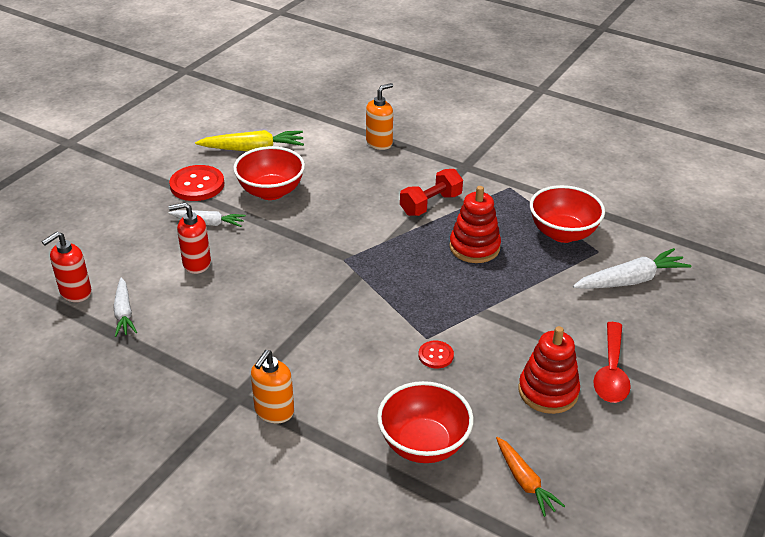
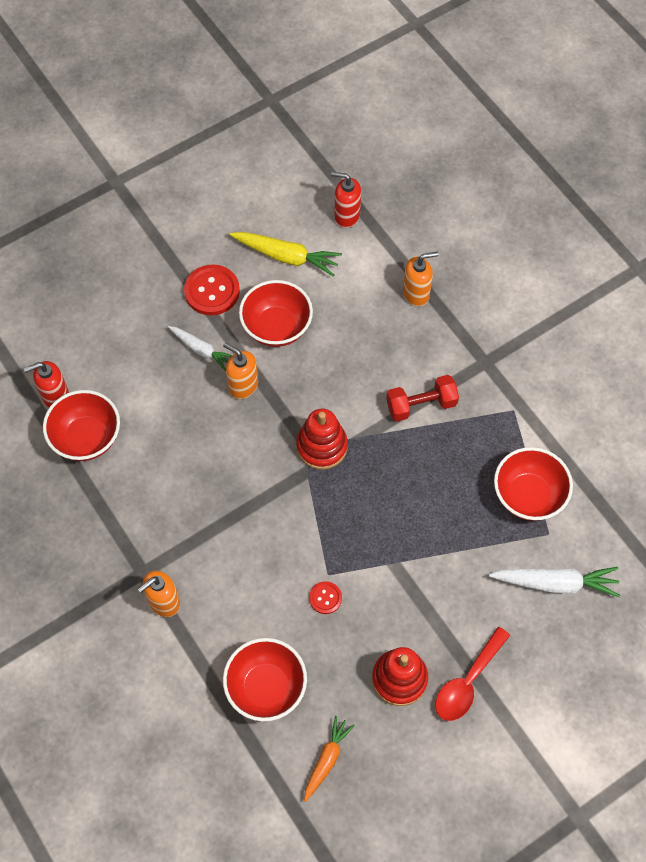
camera: 25 degrees right, 25 degrees up
(124, 313) = (87, 438): white carrot -> red bowl
(196, 263) = (170, 400): red soap dispenser -> red soap dispenser (346, 216)
(262, 235) = (243, 386): none -> orange soap dispenser
(474, 247) = (431, 480): red stacking toy -> red stacking toy (322, 446)
(524, 481) = (327, 759): orange carrot -> orange carrot turned 150 degrees counterclockwise

